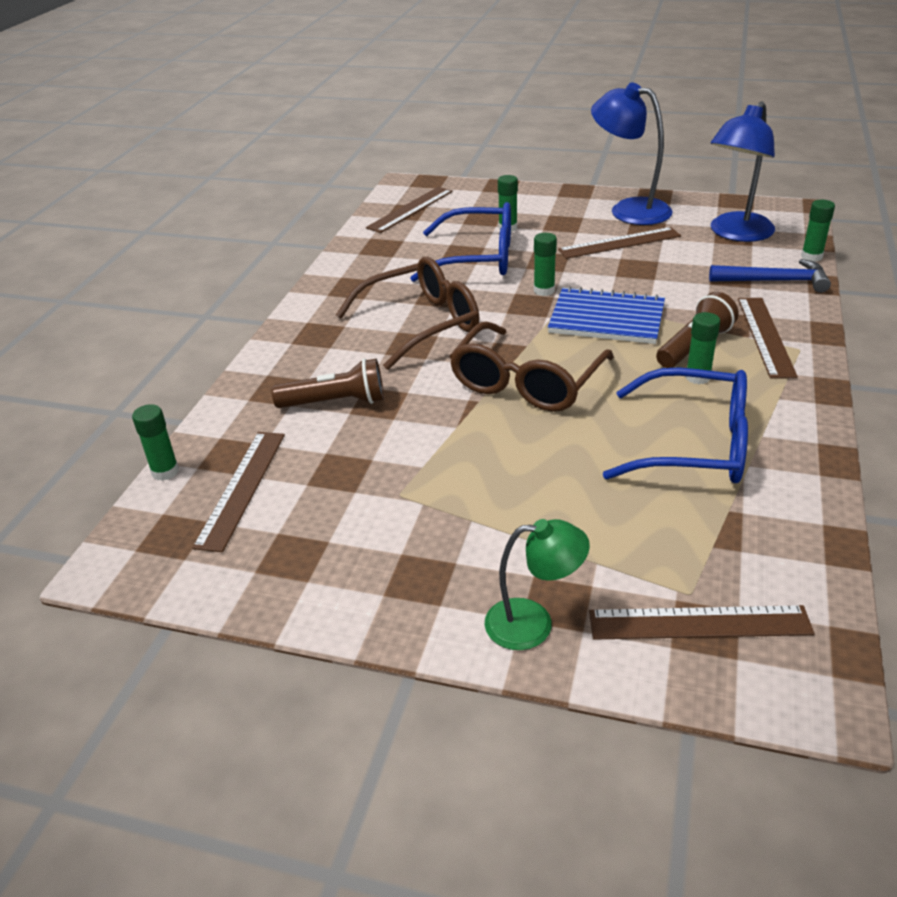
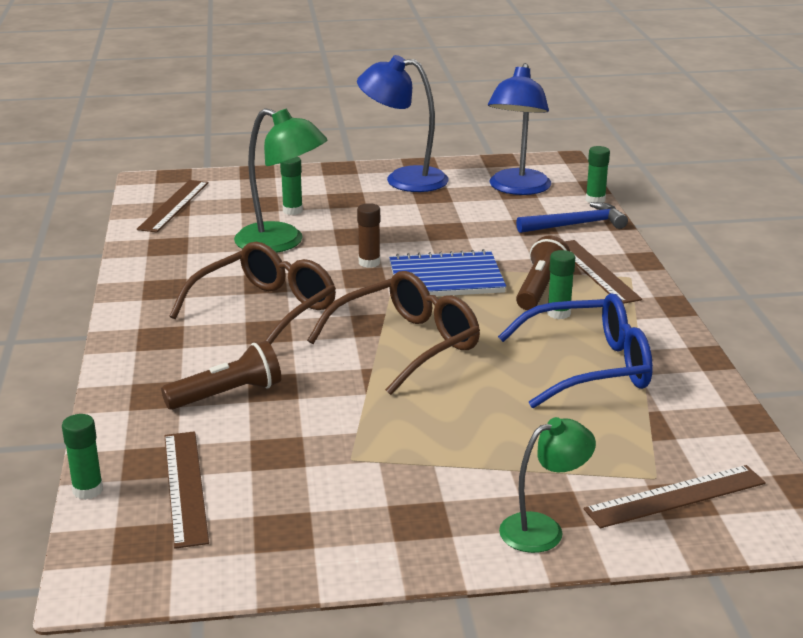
camera: 25 degrees left, 10 degrees down
(478, 258) = (281, 242): blue glasses -> green lamp
(526, 383) = (407, 344): brown glasses -> brown glasses turned 135 degrees counterclockwise
(544, 290) = (369, 262): green glue stick -> brown glue stick
(619, 243) = (414, 210): brown ruler -> none

